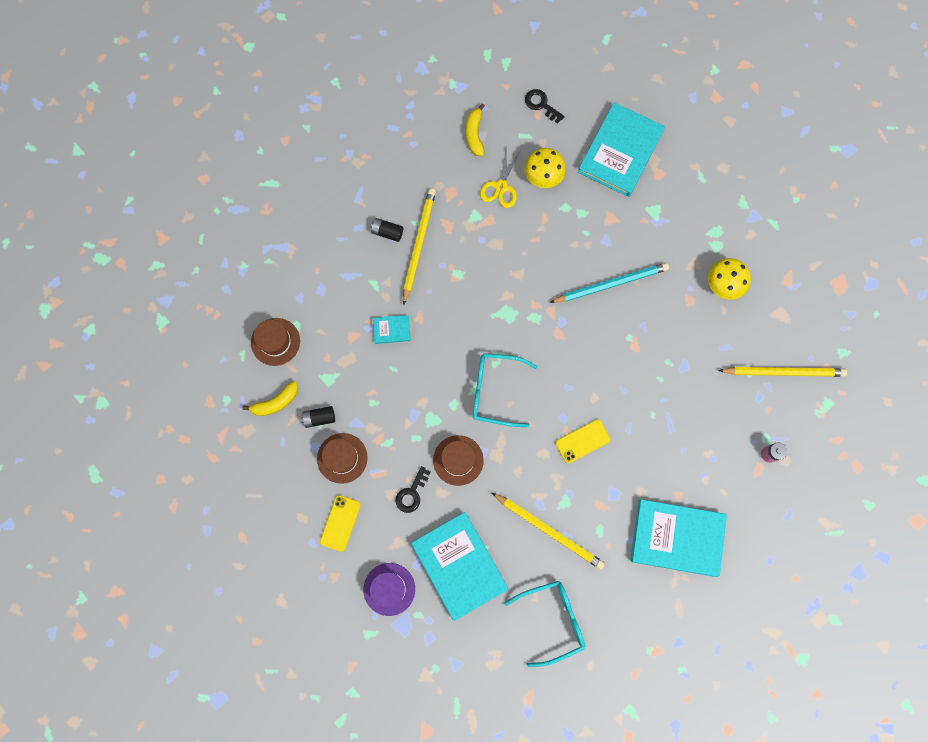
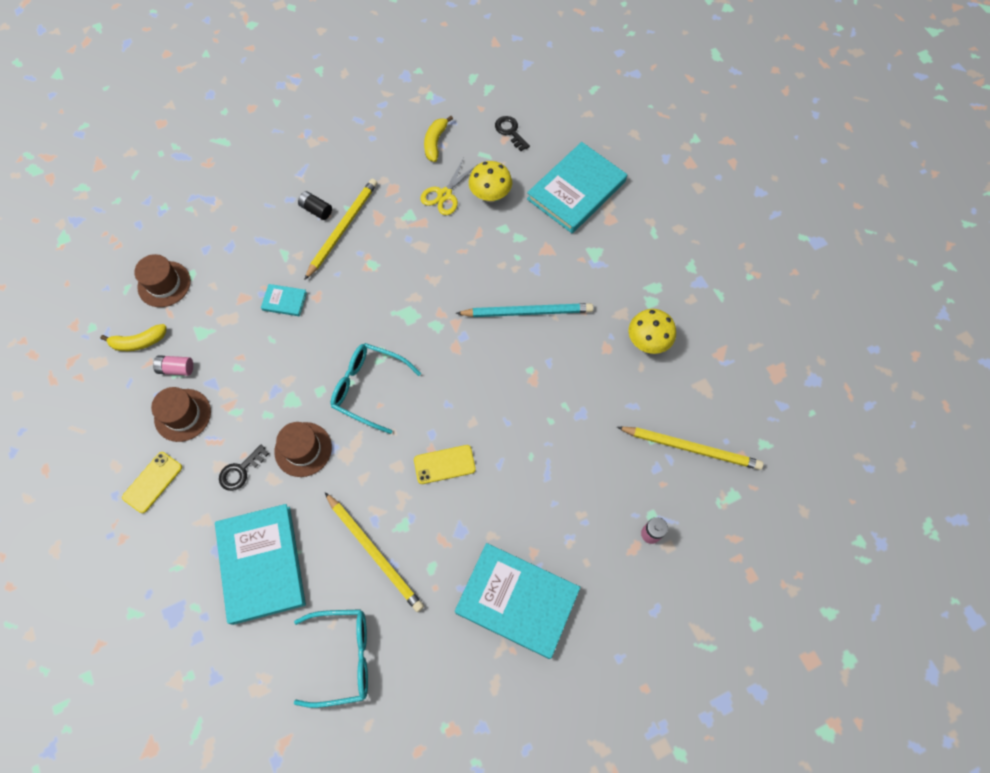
camera: 15 degrees right, 10 degrees down
(319, 418) = (176, 369): black battery -> pink battery
(389, 589) = (175, 569): purple hat -> none

